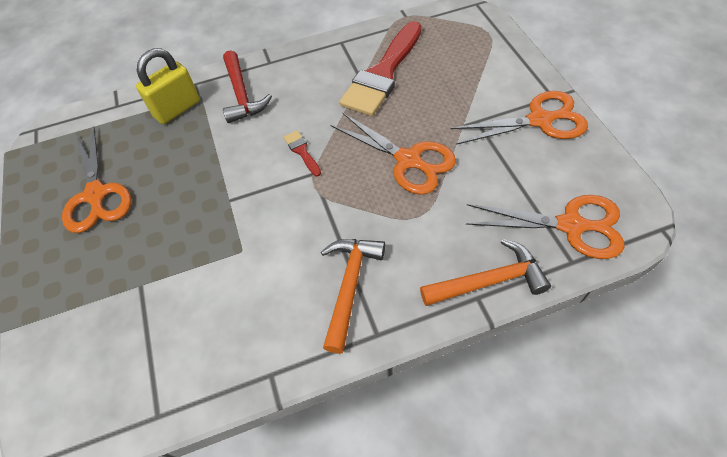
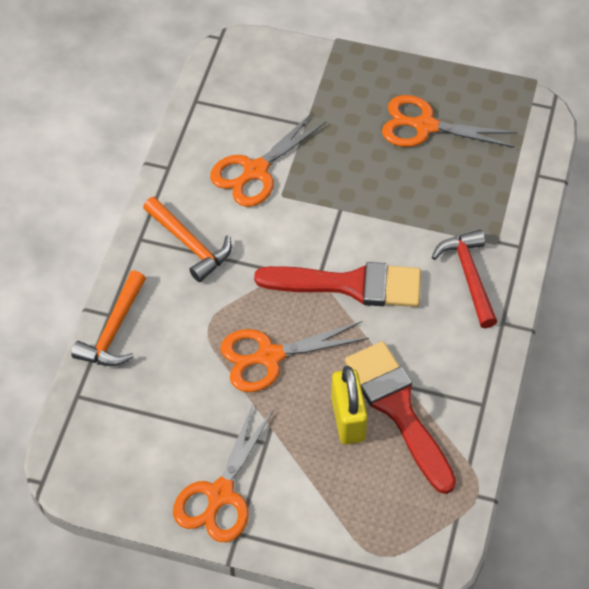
camera: 120 degrees right, 0 degrees up
(177, 109) = (491, 218): yellow padlock -> yellow padlock (348, 419)
(241, 94) = (469, 276): red hammer -> red hammer turned 60 degrees clockwise
(302, 151) = (350, 285): red brush -> red brush, size x2.45
(570, 225) = (103, 421): orange scissors -> orange scissors (255, 171)

